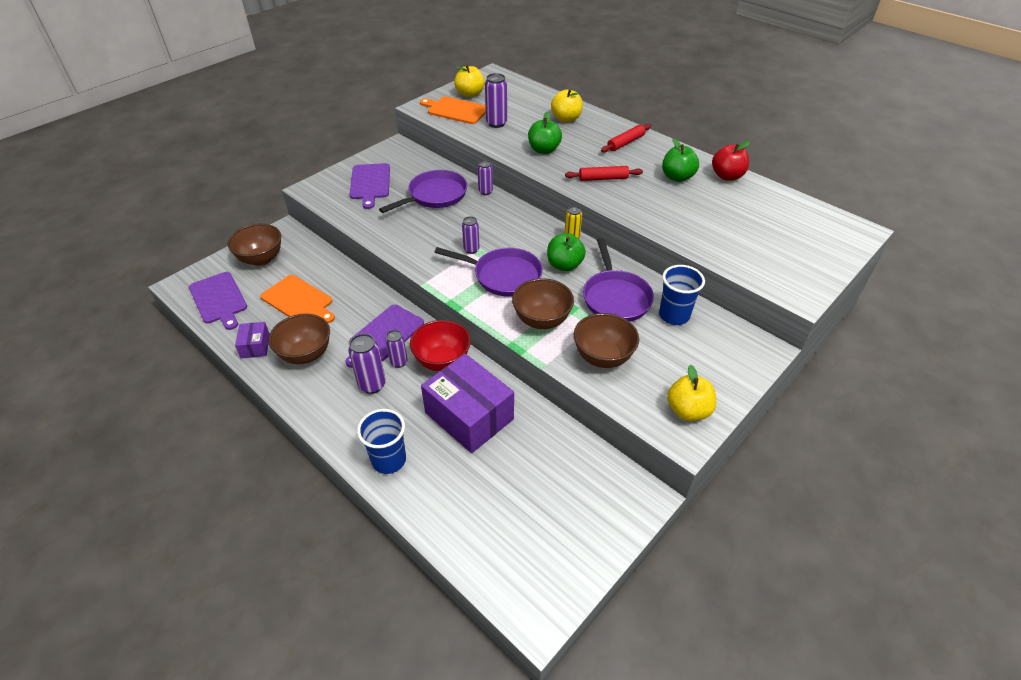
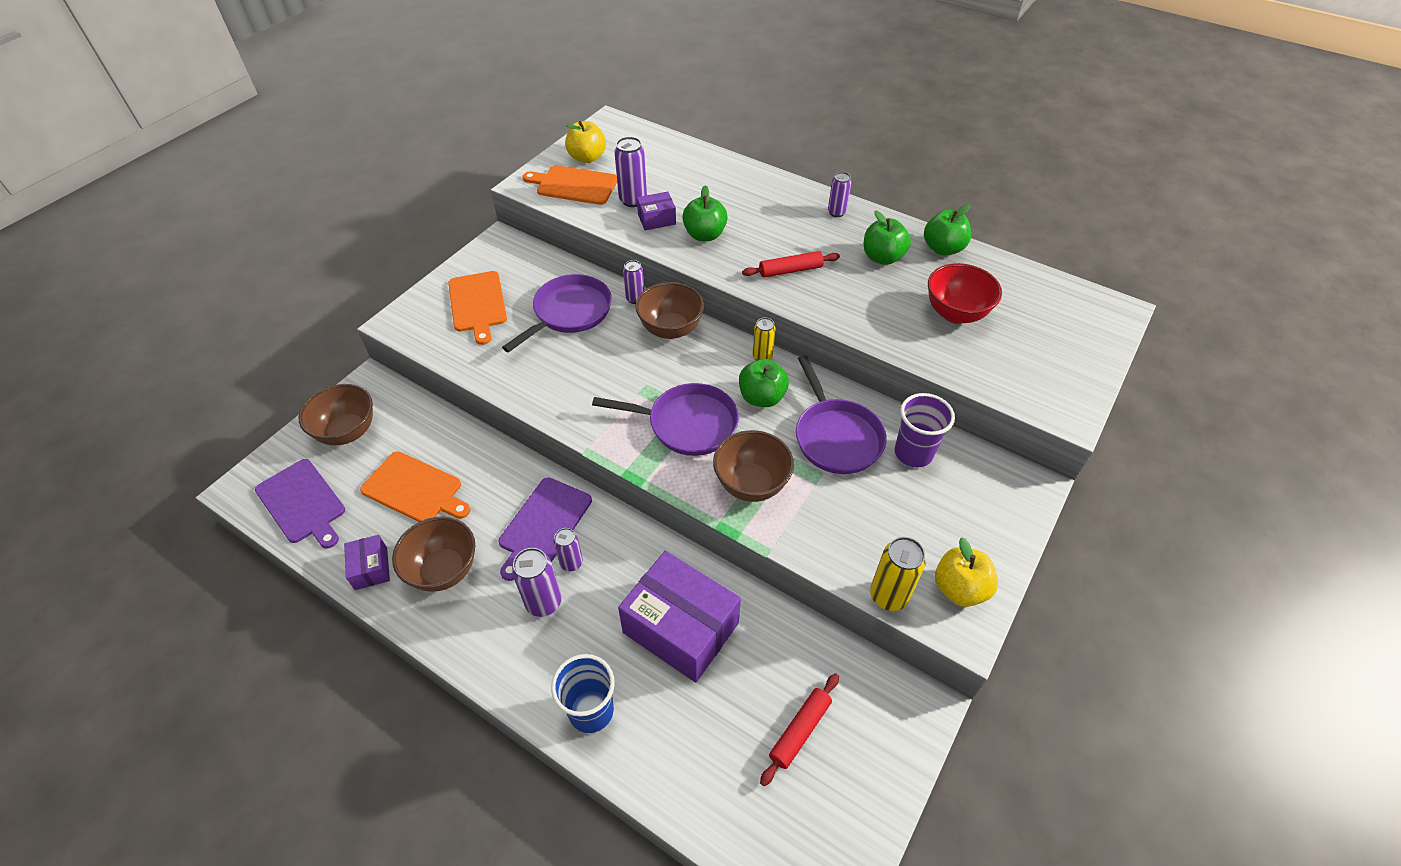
camera: 10 degrees left, 5 degrees up
(370, 183) = (478, 304): purple cutting board -> orange cutting board
(442, 361) = (628, 552): red bowl -> red bowl (955, 313)
(471, 249) = (636, 390): purple can -> purple can (836, 212)
(510, 137) = (656, 219): none -> purple box
(566, 119) = (722, 183): yellow apple -> none
(603, 357) = (839, 527): brown bowl -> brown bowl (670, 329)
(625, 143) = (806, 212): red rolling pin -> red rolling pin (800, 731)
(630, 407) = (888, 596): none -> yellow can
(674, 315) = (913, 453): blue cup -> purple cup
(727, 176) = (943, 249): red apple -> green apple

